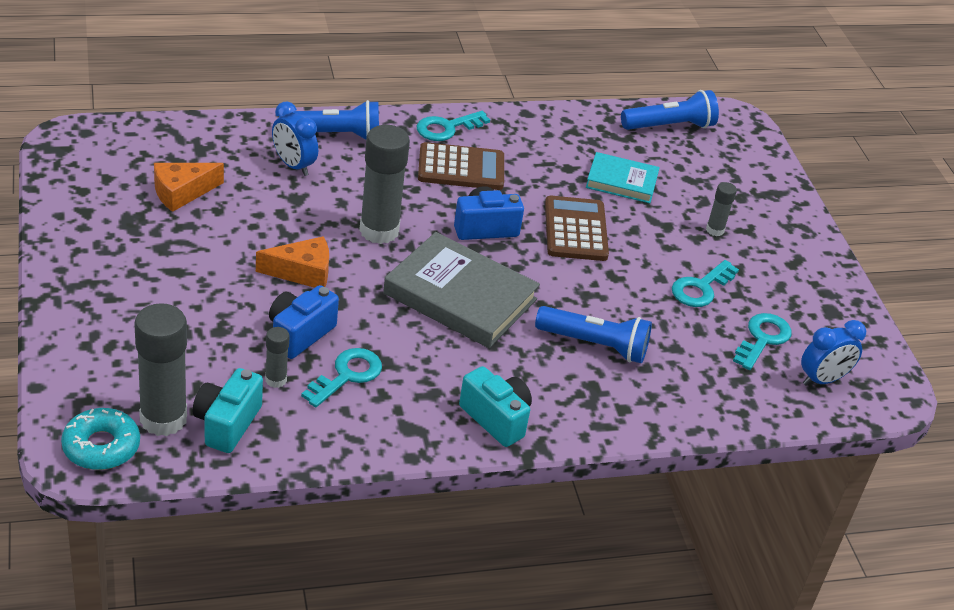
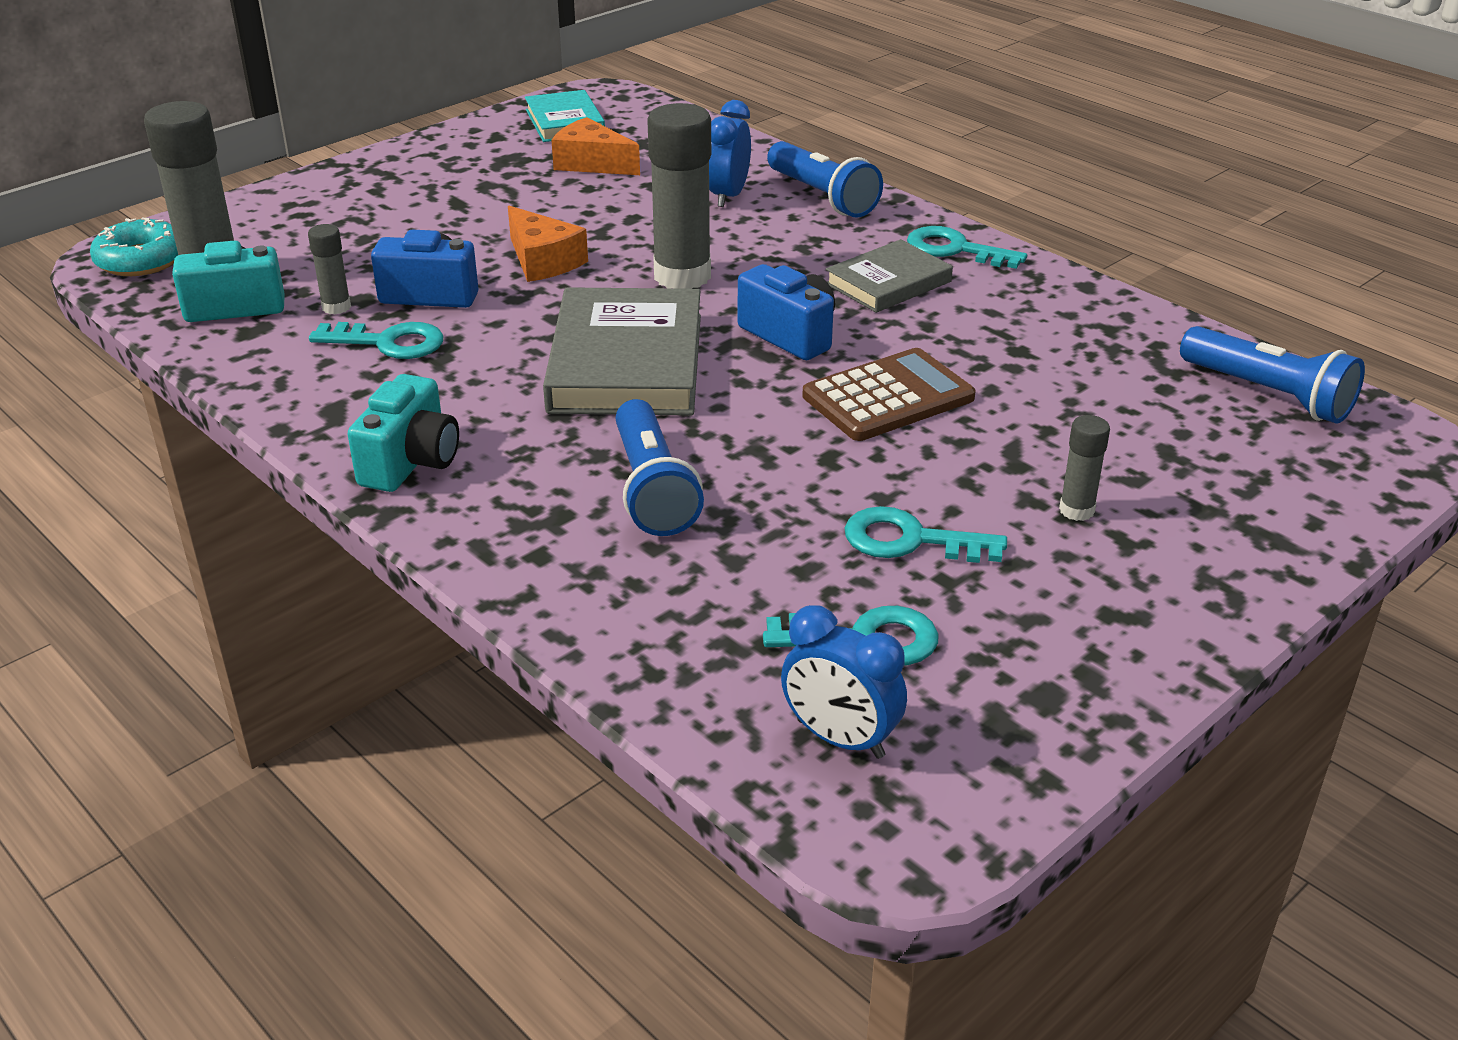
camera: 65 degrees right, 5 degrees down
(461, 168) = (888, 283): brown calculator -> grey book
(621, 181) = (1059, 397): turquoise book -> turquoise book (565, 122)

